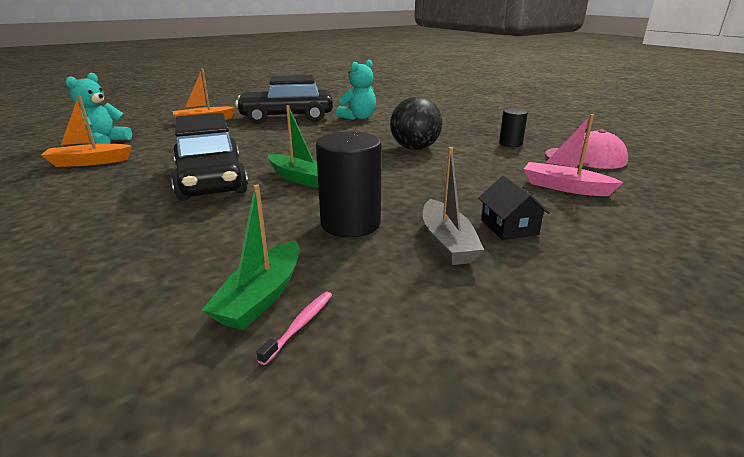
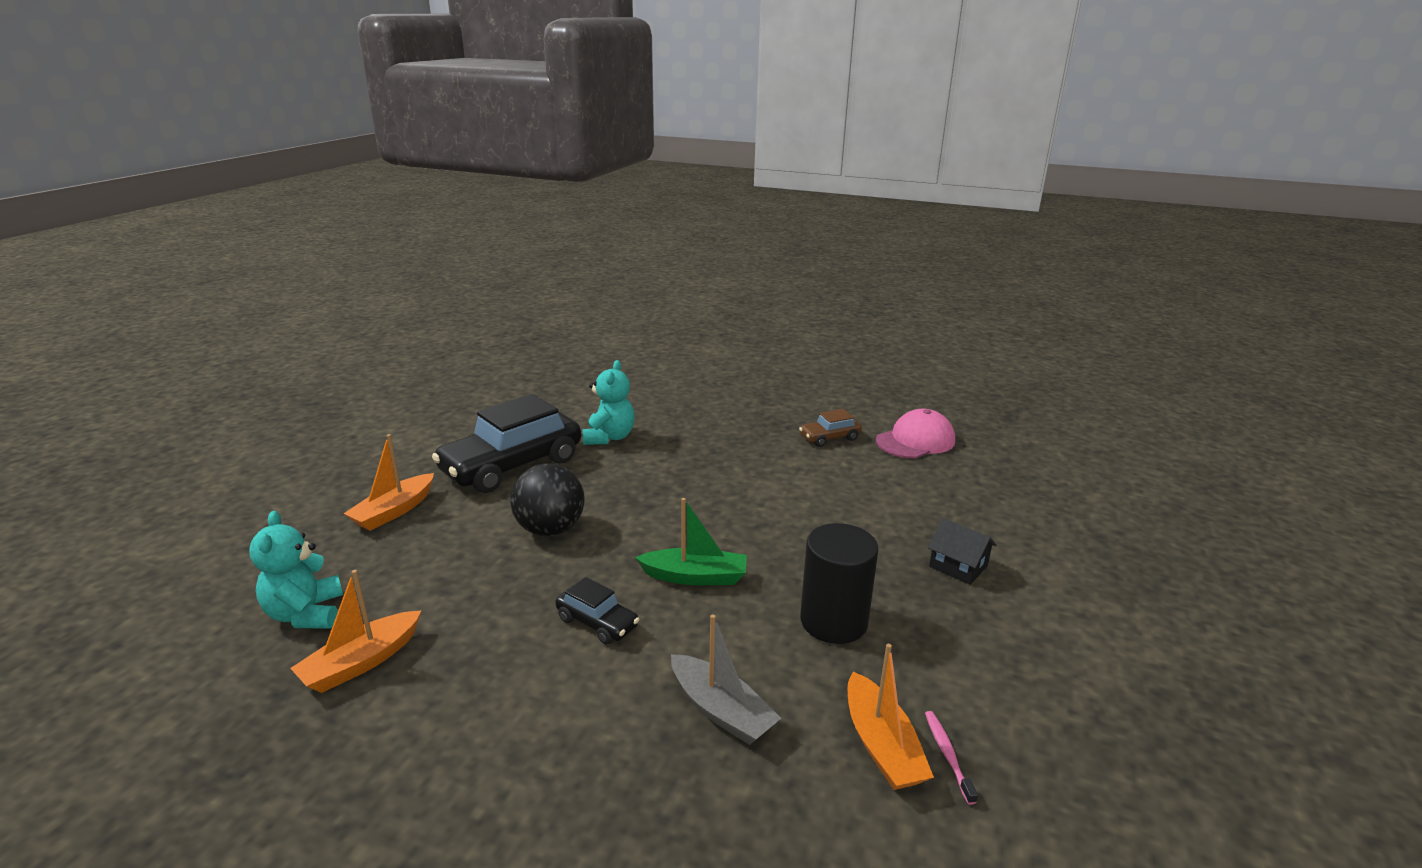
camera: 35 degrees left, 0 degrees up
(211, 180) = (597, 622): black car -> black car, size x0.46
(261, 297) = (881, 745): green boat -> orange boat
(415, 148) = (748, 478): black ball -> black ball (550, 529)
(447, 242) = (936, 607): grey boat -> grey boat (721, 710)
(510, 144) = (829, 438): black cylinder -> brown car
(565, 187) = (942, 493): pink boat -> none

